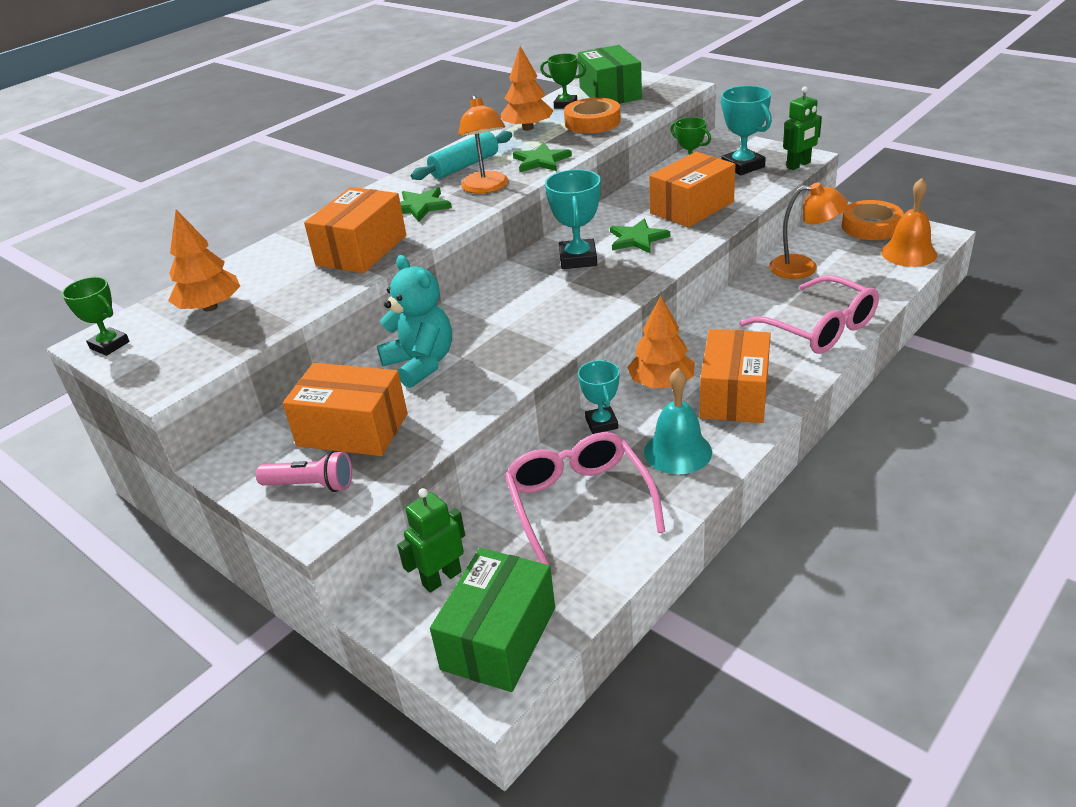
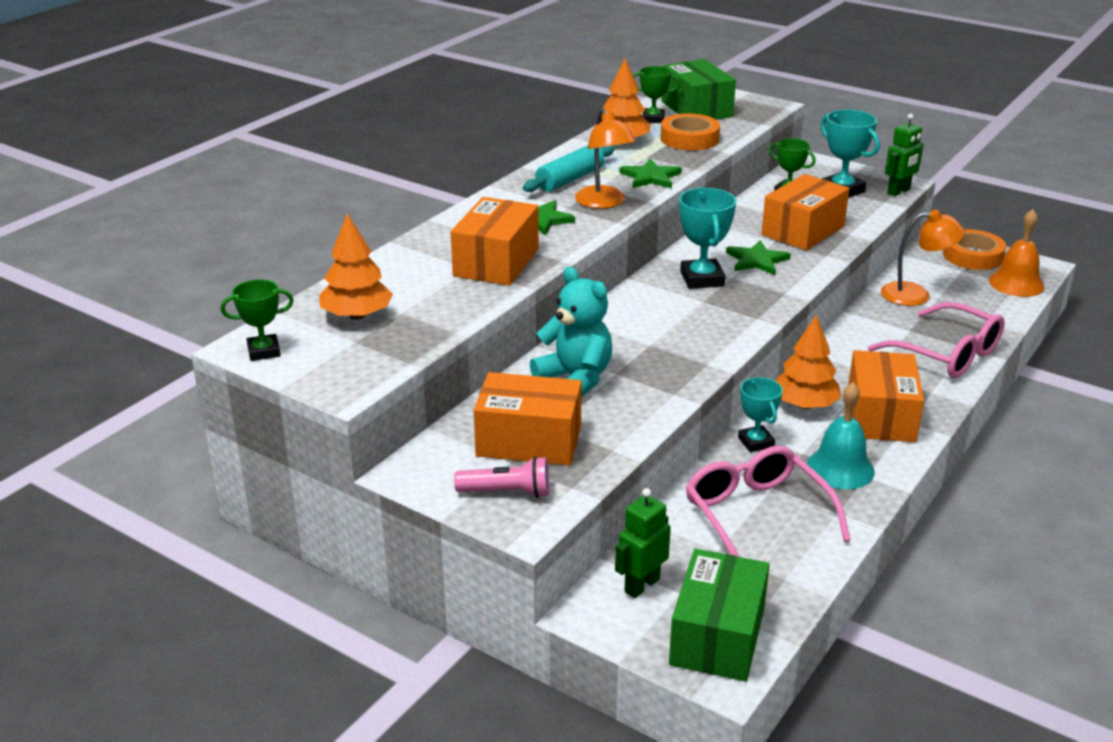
camera: 10 degrees left, 5 degrees down
(109, 345) = (264, 351): green trophy -> green trophy turned 45 degrees counterclockwise

